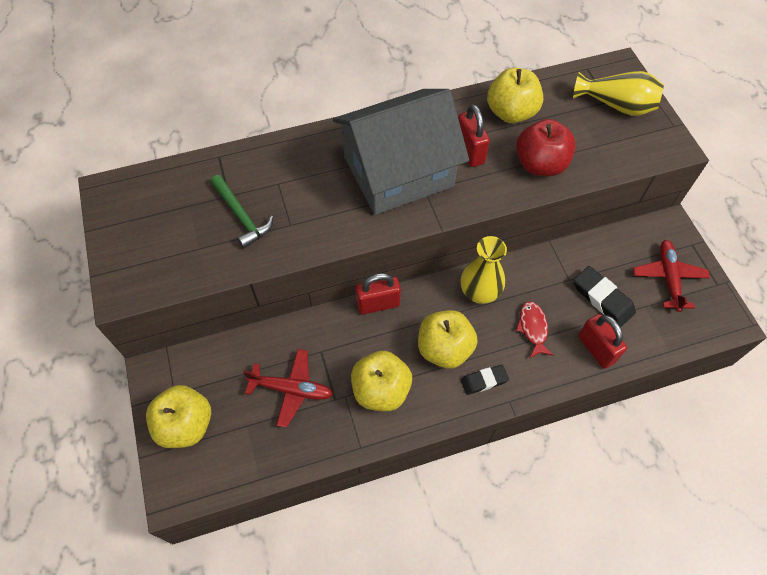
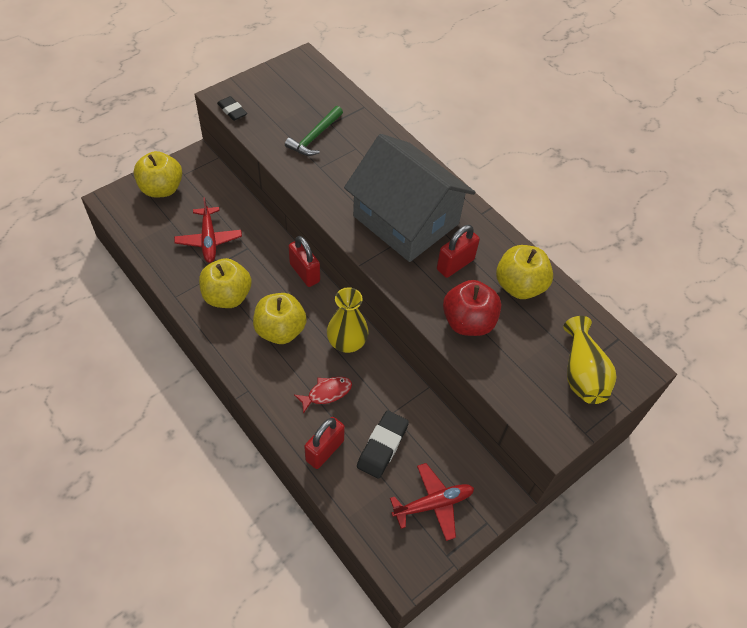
camera: 65 degrees right, 5 degrees down
(484, 381) = (260, 366): black eraser -> black eraser (232, 111)

